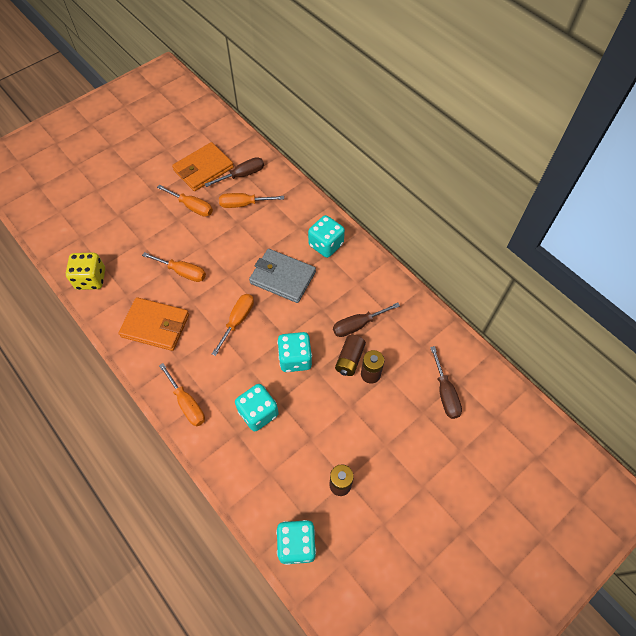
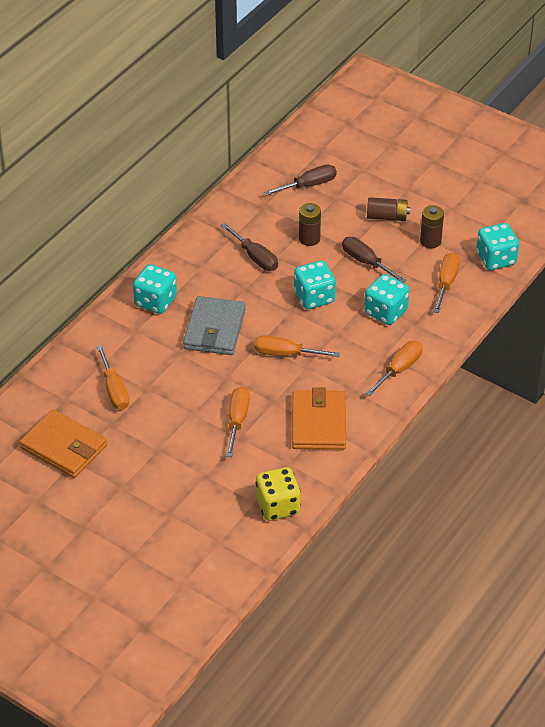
camera: 105 degrees left, 15 degrees down
(192, 207) = (133, 440): orange screwdriver -> orange screwdriver (446, 283)
(242, 175) = (64, 403): brown screwdriver -> brown screwdriver (366, 262)
(349, 359) = (298, 256): brown battery -> brown battery (387, 217)

